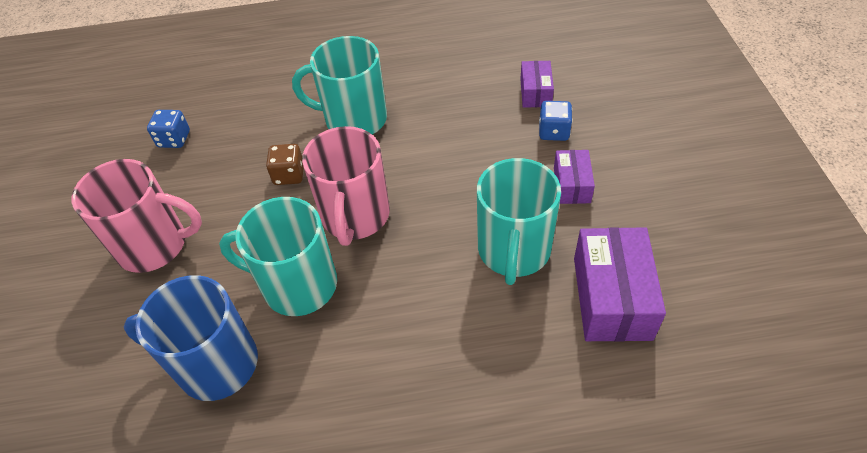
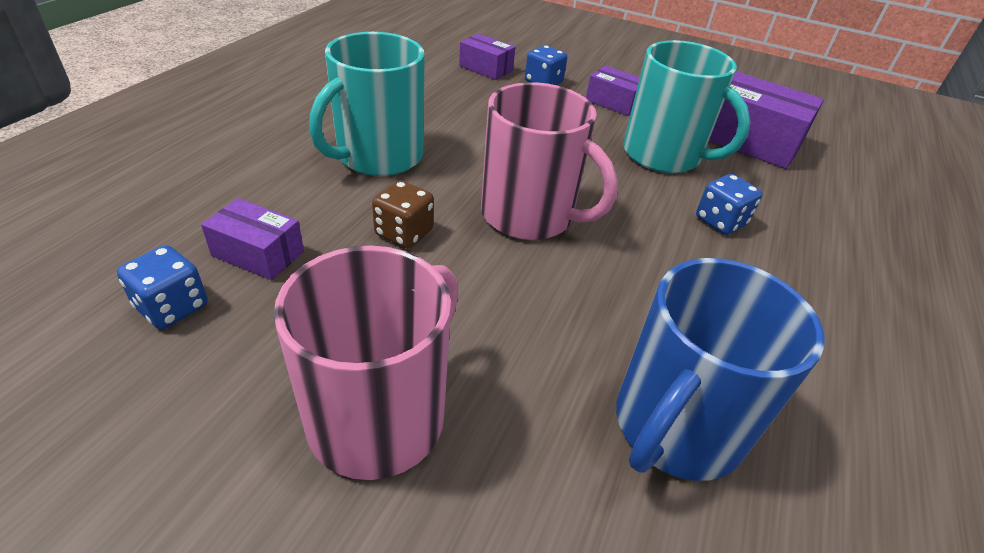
camera: 65 degrees left, 10 degrees down
(228, 137) = (258, 253): none -> purple box
(298, 285) = (595, 298): turquoise mug -> none
(447, 320) = (720, 221): none -> blue dice

